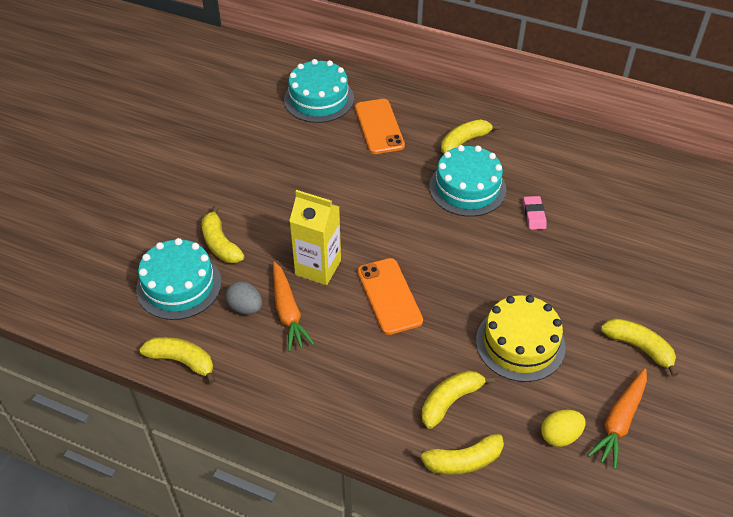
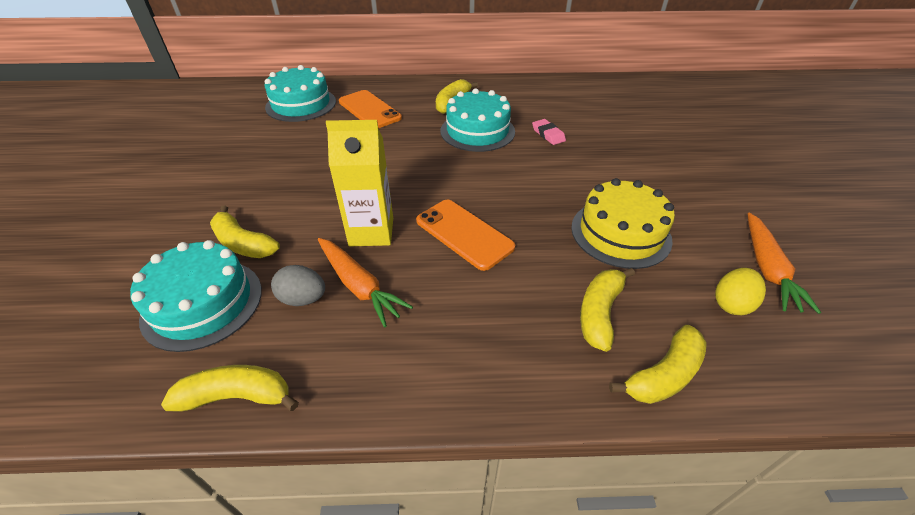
camera: 25 degrees left, 5 degrees down
(639, 347) = (719, 202): yellow banana -> none

